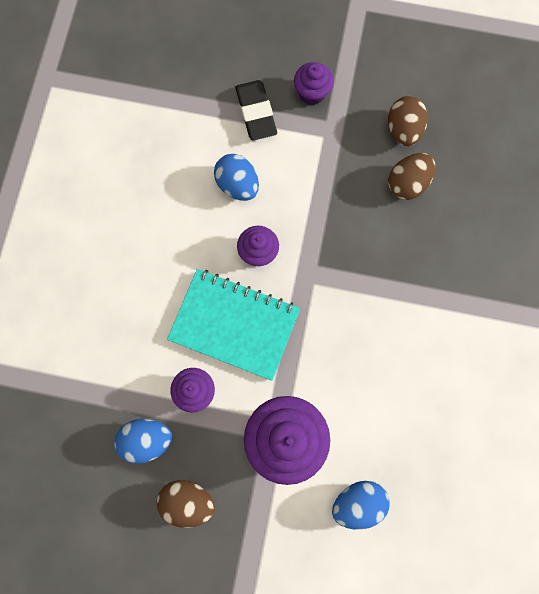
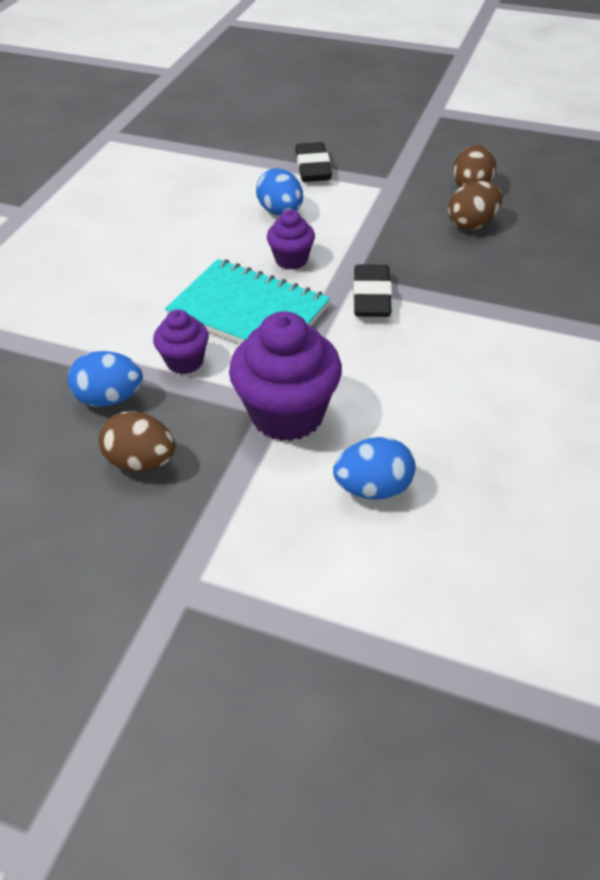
camera: 10 degrees right, 30 degrees down
(312, 93) = (375, 160): purple cupcake -> none
(332, 293) = (371, 297): none -> black eraser

